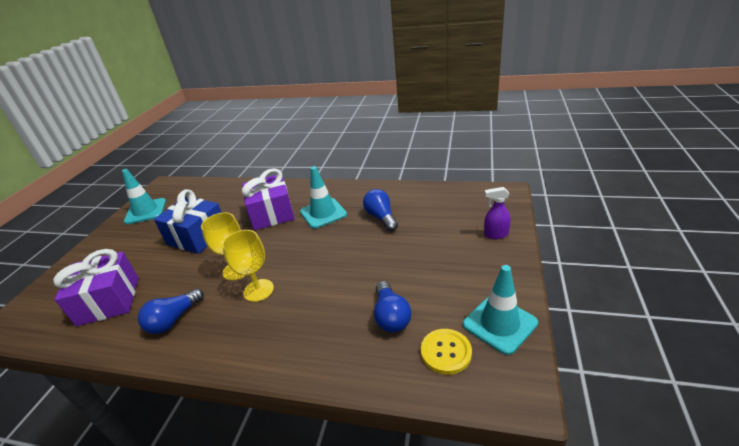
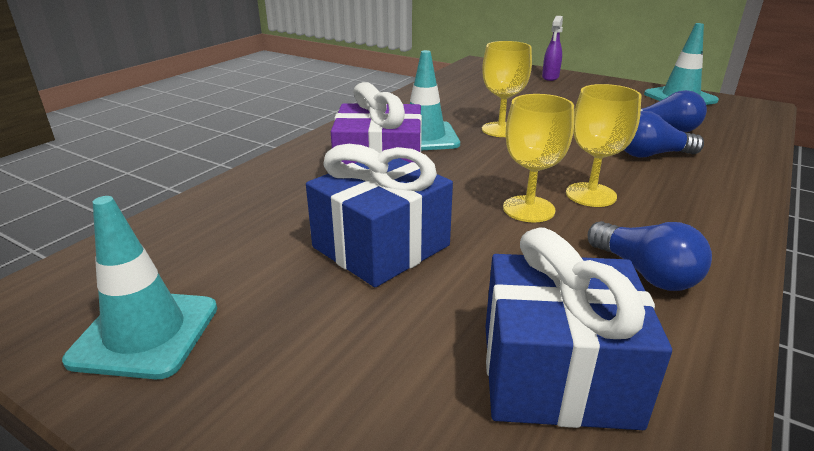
camera: 75 degrees left, 5 degrees down
(109, 301) = (557, 373): purple gift -> blue gift
(350, 237) = (501, 130): none -> yellow goblet
(381, 217) = (472, 110): blue light bulb -> blue light bulb (651, 155)
(446, 352) = (716, 118): yellow button -> none

